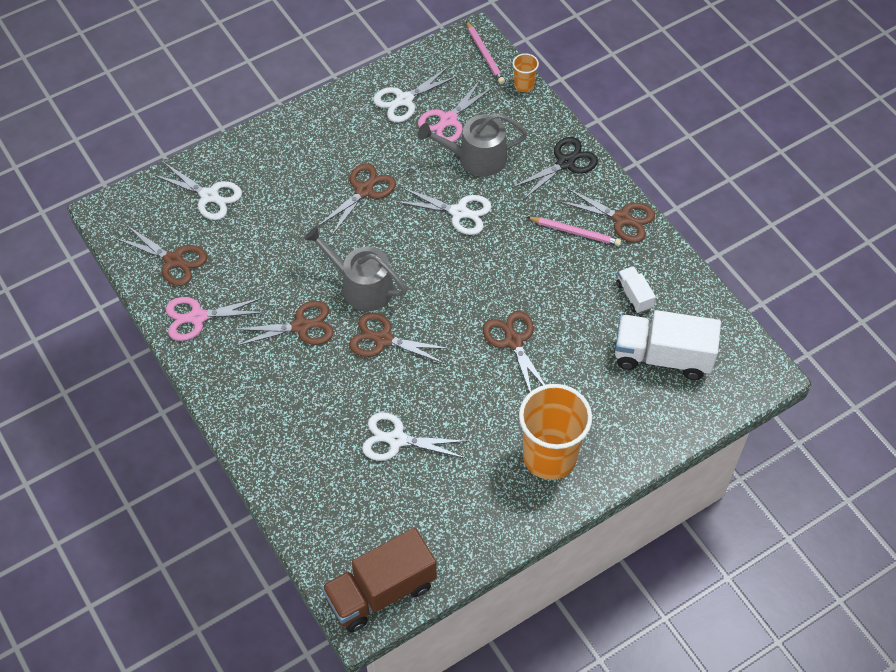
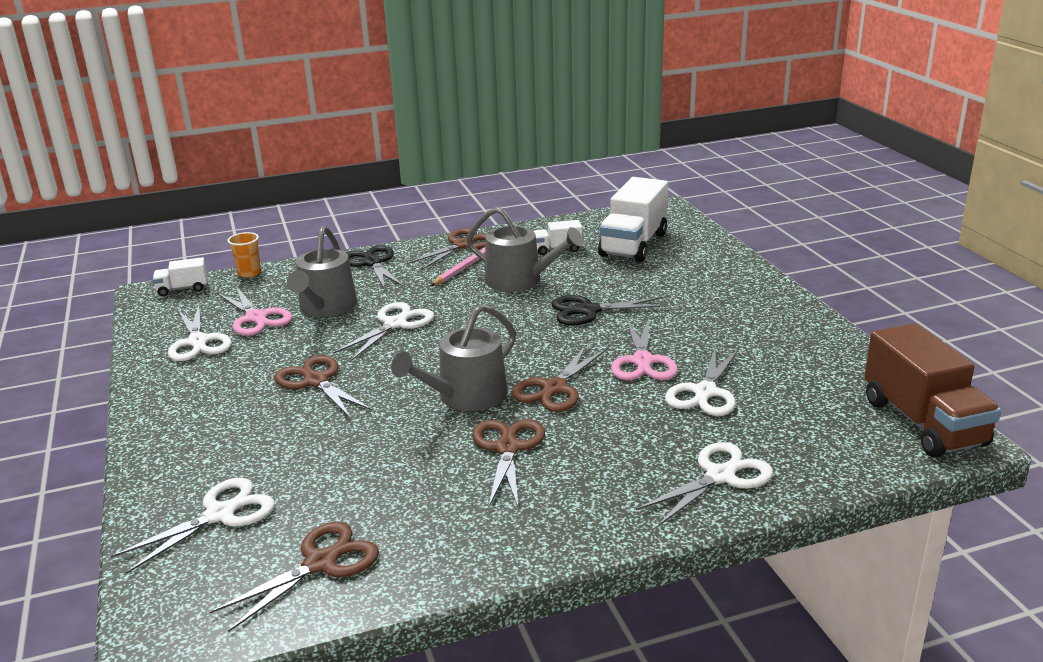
camera: 75 degrees left, 30 degrees down
(198, 317) = (447, 544): pink scissors -> pink scissors (643, 361)
(289, 457) = (719, 476): none -> white scissors
(484, 54) = (183, 289): pink pencil -> white truck
(513, 341) = (589, 311): brown scissors -> black scissors
(549, 456) = (740, 306): orange cup -> none
(559, 279) = (520, 280): none -> grey watering can

